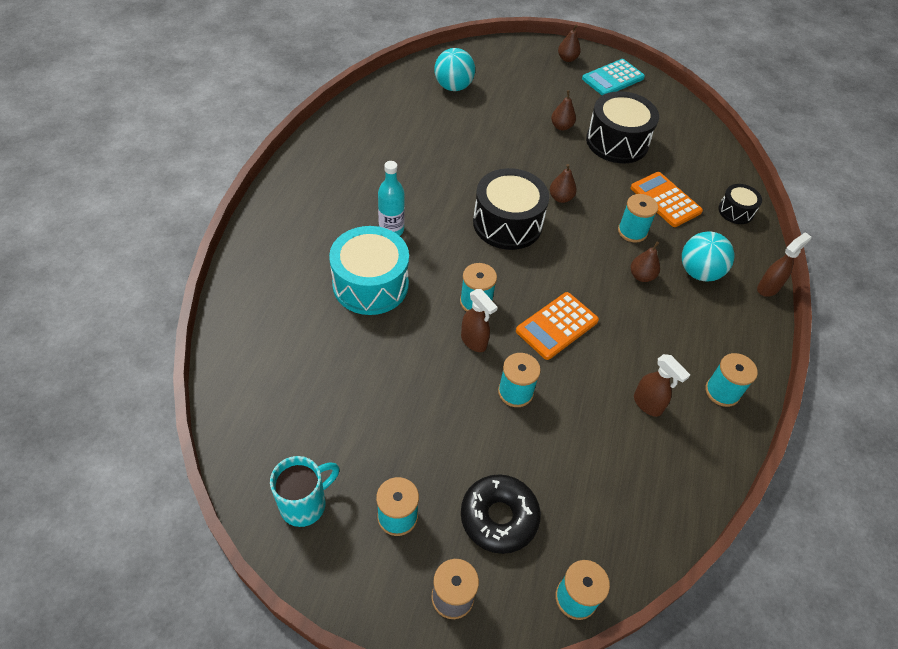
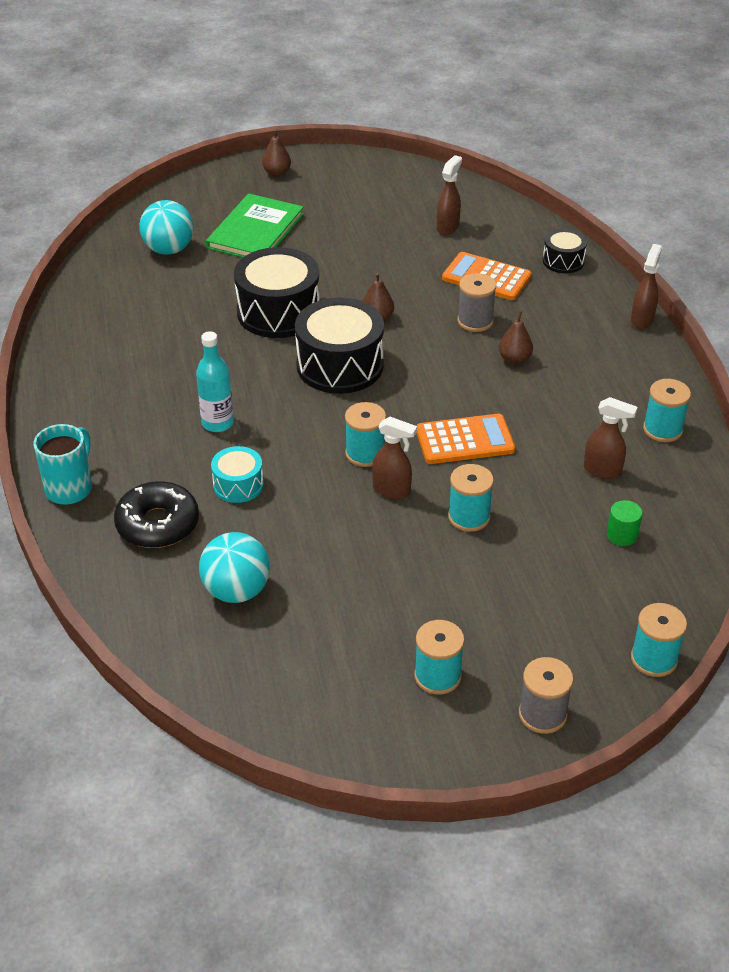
camera: 25 degrees left, 10 degrees down
(305, 504) = (336, 711): turquoise mug -> turquoise mug (70, 488)
(370, 284) = (238, 485): turquoise drum -> turquoise drum, size x0.52
(499, 517) = (535, 630): black donut -> black donut (158, 524)
(521, 96) = (255, 231): none -> green book
(557, 326) = (465, 440): orange calculator -> orange calculator turned 120 degrees counterclockwise
(561, 126) = (324, 246): brown pear -> none
(613, 78) = (343, 176): turquoise calculator -> none
(617, 142) = (395, 239): black drum -> black drum (278, 312)
(625, 469) = (622, 535): none -> green cylinder
(632, 231) = (475, 321): turquoise spool -> grey spool
(663, 148) = (448, 227): none -> brown spray bottle
(699, 272) = (567, 332): turquoise ball -> turquoise ball (236, 591)

